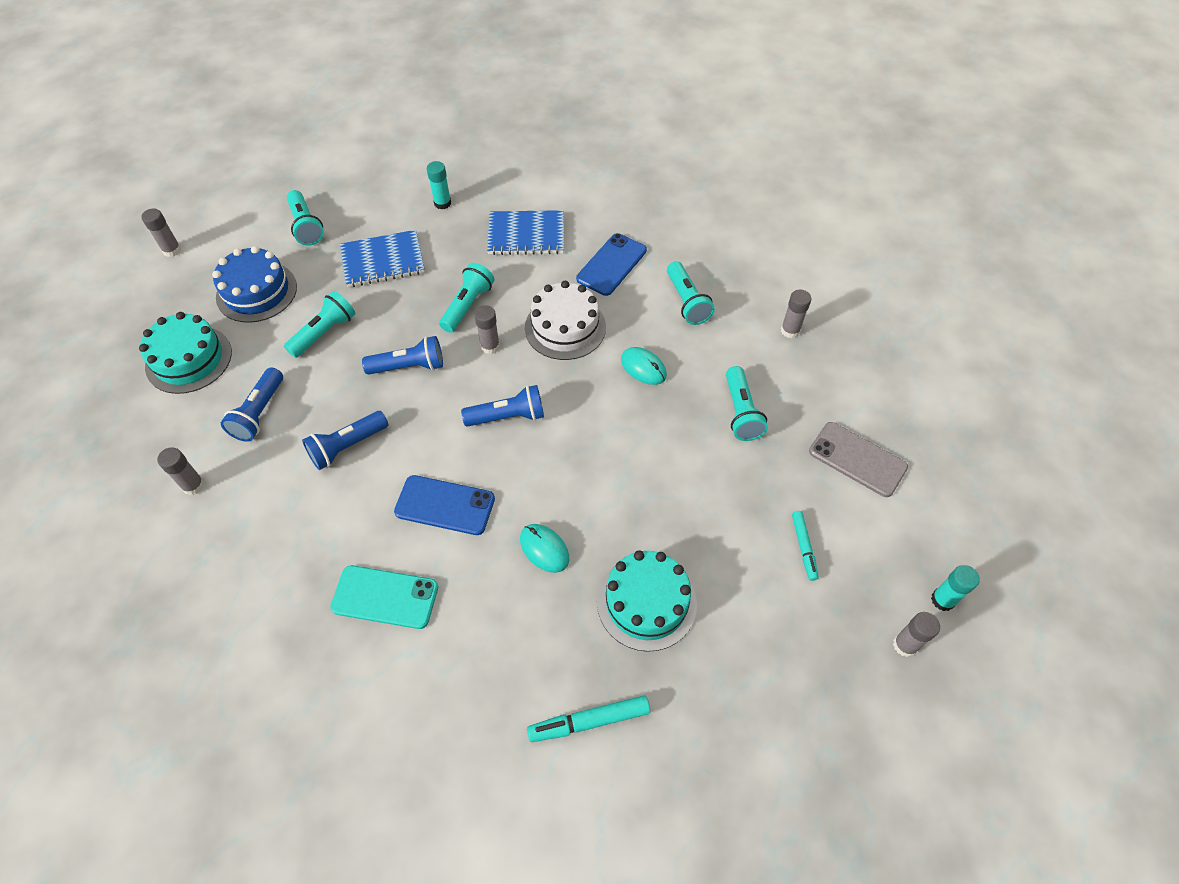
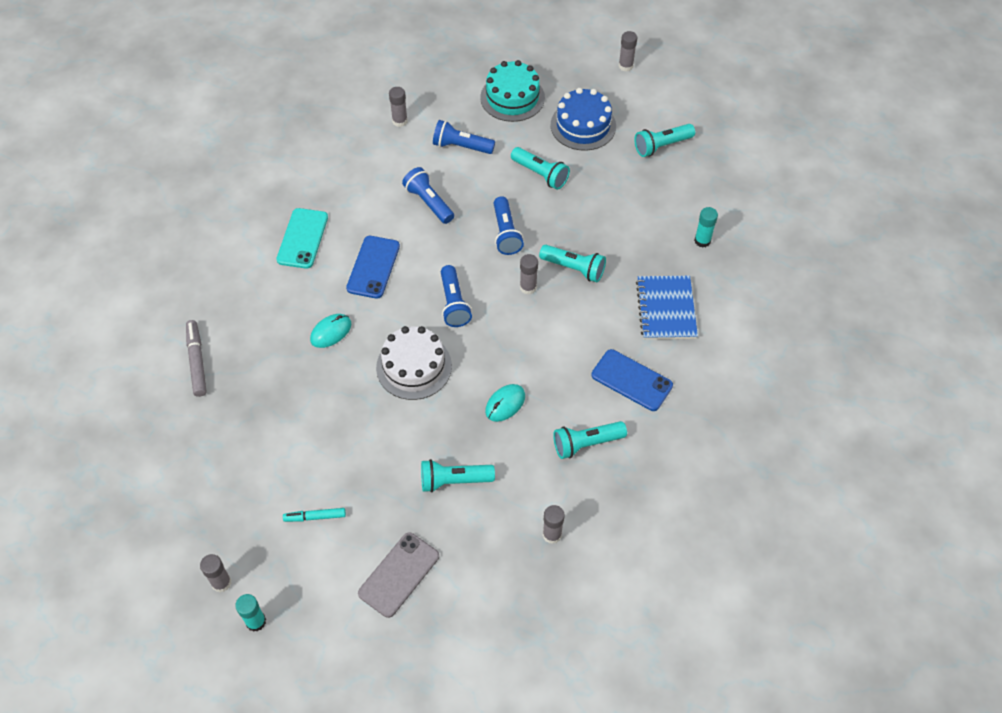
camera: 90 degrees right, 0 degrees up
(383, 261) = (624, 204): blue notebook -> none
(565, 327) = (551, 342): white cake -> white cake (414, 367)
(589, 721) = (197, 361): turquoise marker -> grey marker
(646, 602) = (280, 399): turquoise cake -> none

